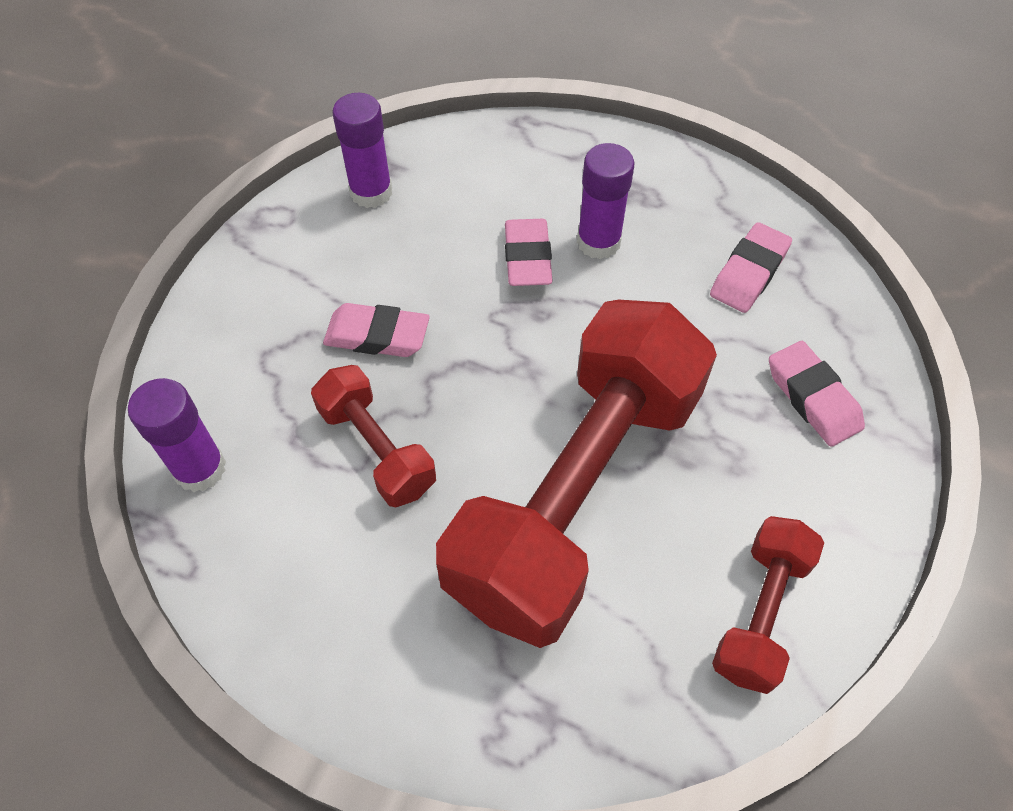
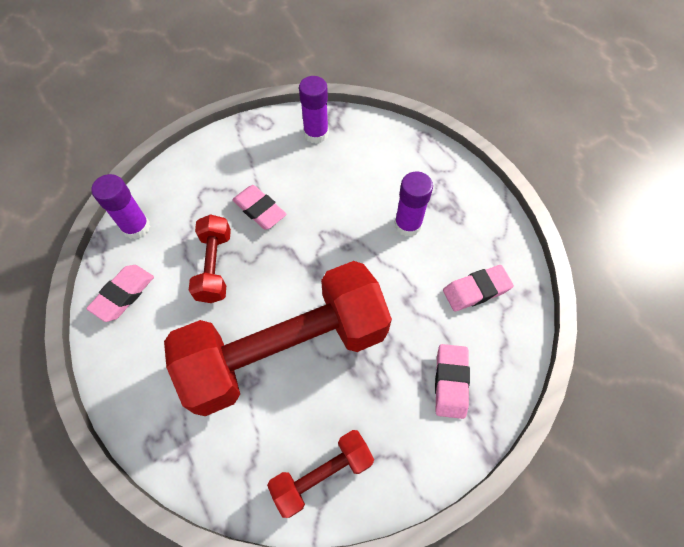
camera: 35 degrees right, 5 degrees up
(527, 258) = (364, 212): pink eraser -> pink eraser (123, 295)

